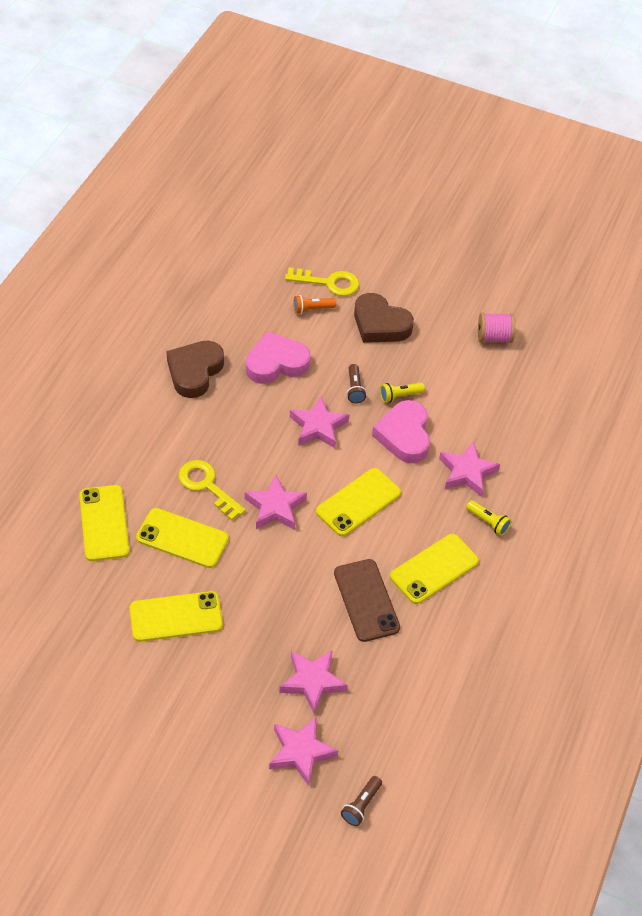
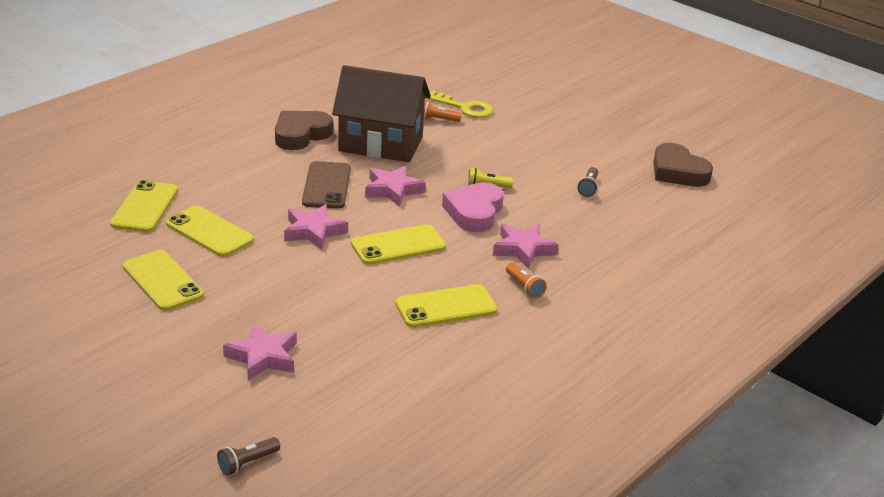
camera: 20 degrees right, 20 degrees down
(176, 617) = (162, 281): yellow phone -> yellow phone turned 45 degrees clockwise
(207, 486) = (258, 204): yellow key -> none
(276, 363) = (380, 144): pink heart -> brown house
(301, 752) = (213, 406): pink star -> none
(354, 389) = (445, 174): brown flashlight -> brown flashlight (588, 188)
(366, 600) = (360, 313): brown phone -> brown phone (326, 186)
(380, 324) = (497, 140): brown heart -> brown heart (678, 172)
(488, 522) = (524, 287): yellow flashlight -> orange flashlight
(494, 337) = (606, 169): pink spool -> none

